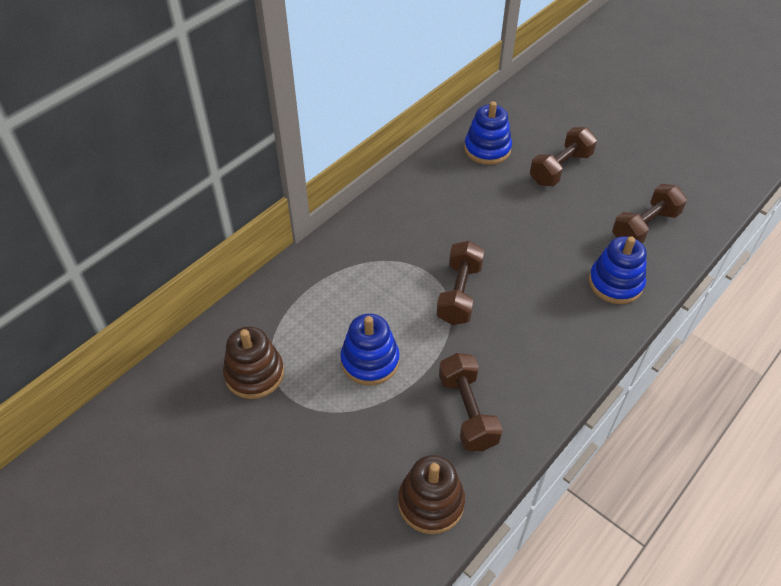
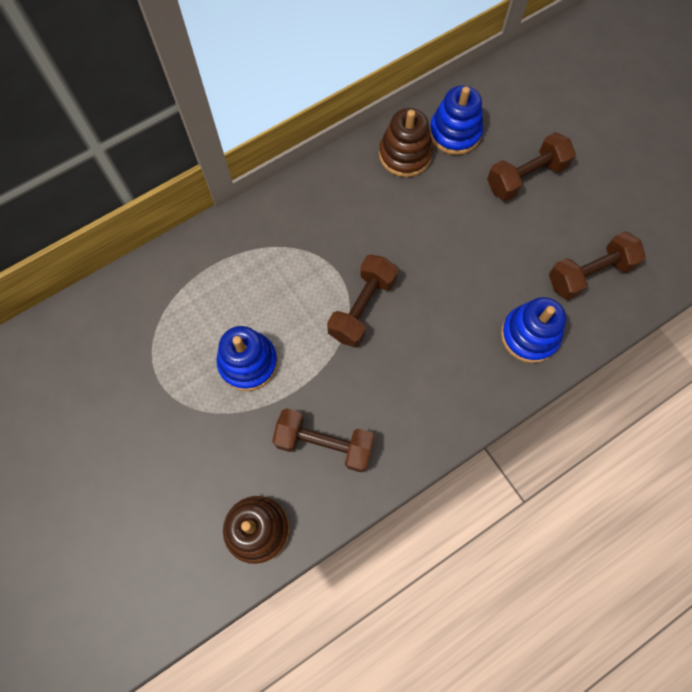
camera: 15 degrees right, 20 degrees up
(254, 374) = (134, 348): brown stacking toy -> brown stacking toy (405, 154)
(467, 412) = (324, 444): brown dumbbell -> brown dumbbell turned 75 degrees counterclockwise

